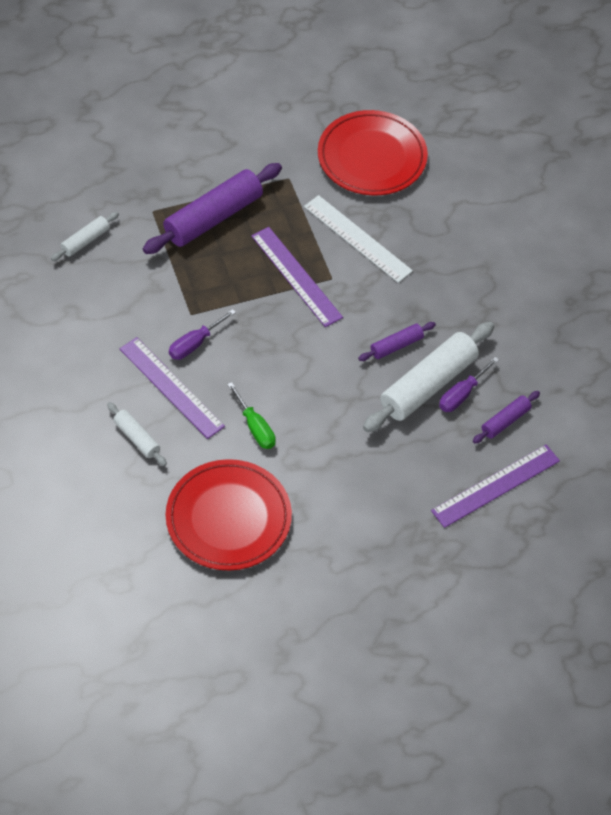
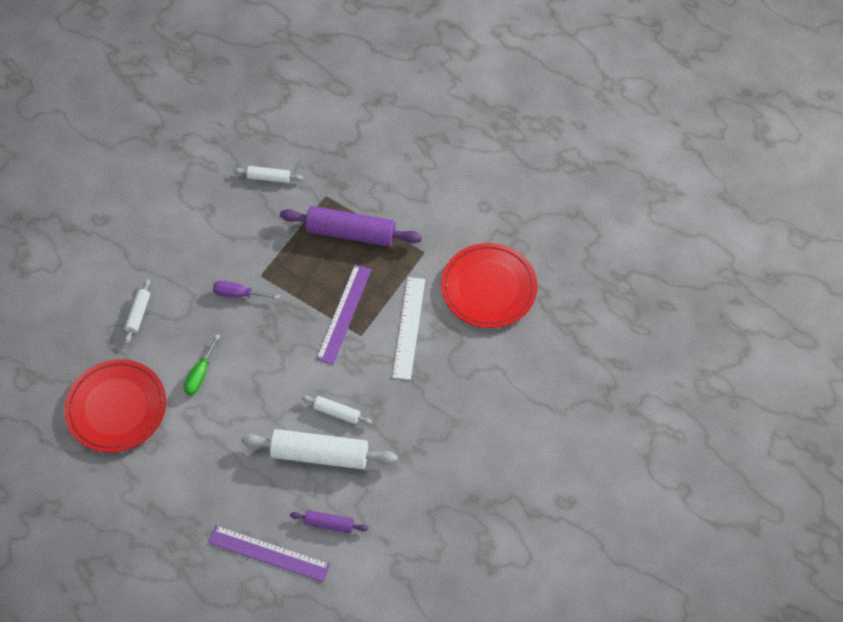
camera: 55 degrees right, 5 degrees up
(171, 387) = (193, 305): purple ruler -> none
(396, 345) = (337, 412): purple rolling pin -> white rolling pin
(462, 394) = (329, 481): purple screwdriver -> none

